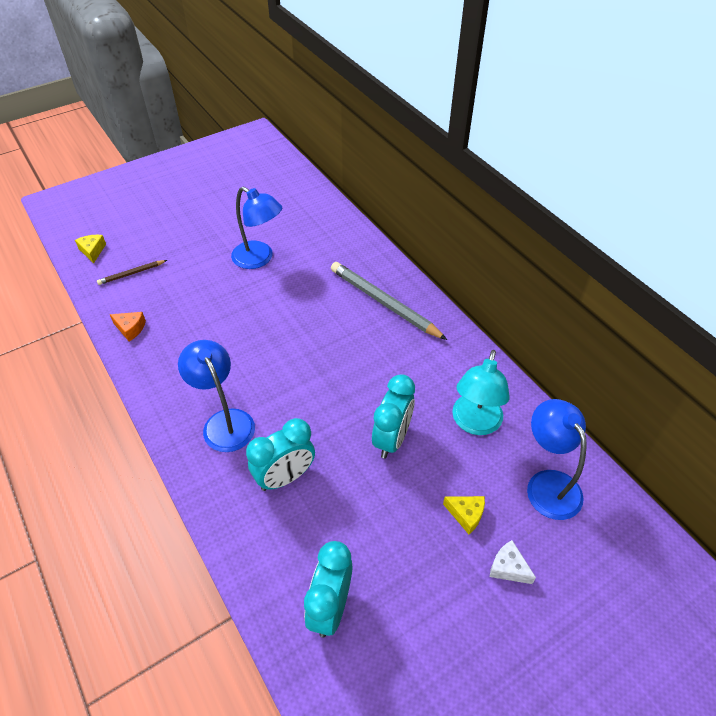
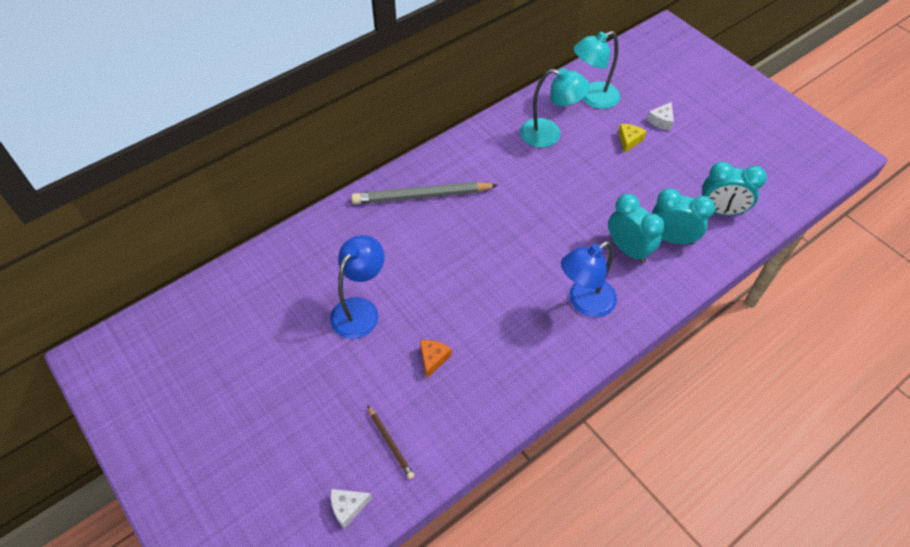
camera: 95 degrees left, 5 degrees up
(92, 251) = (348, 507): yellow cheese -> white cheese
(130, 329) = (481, 418): orange cheese -> orange cheese (433, 359)
(384, 303) = (421, 196): grey pencil -> grey pencil turned 45 degrees clockwise
(392, 439) = (575, 184): turquoise clock -> turquoise clock (671, 238)
(548, 484) = (592, 98): blue lamp -> turquoise lamp

